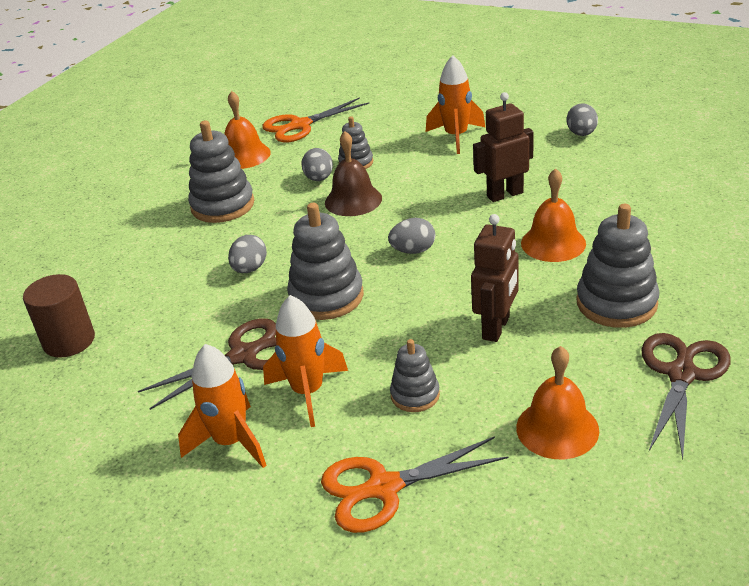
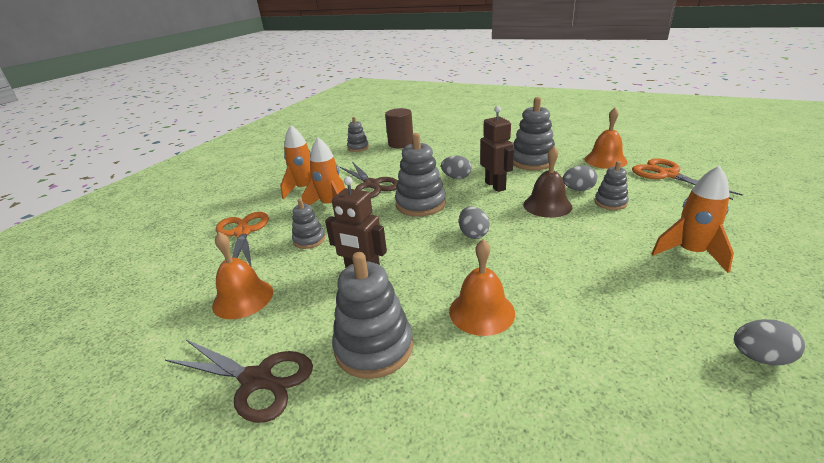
camera: 90 degrees right, 5 degrees down
(52, 401) = (358, 148): none -> grey stacking toy
(504, 194) = (573, 283): brown robot -> brown robot (495, 186)

